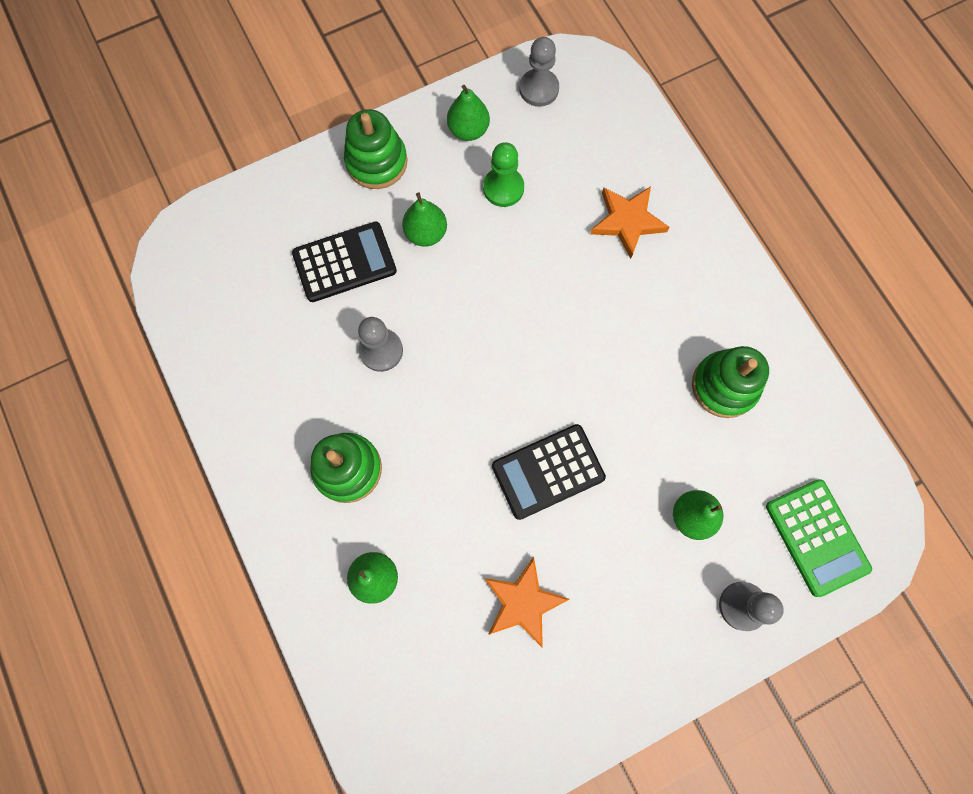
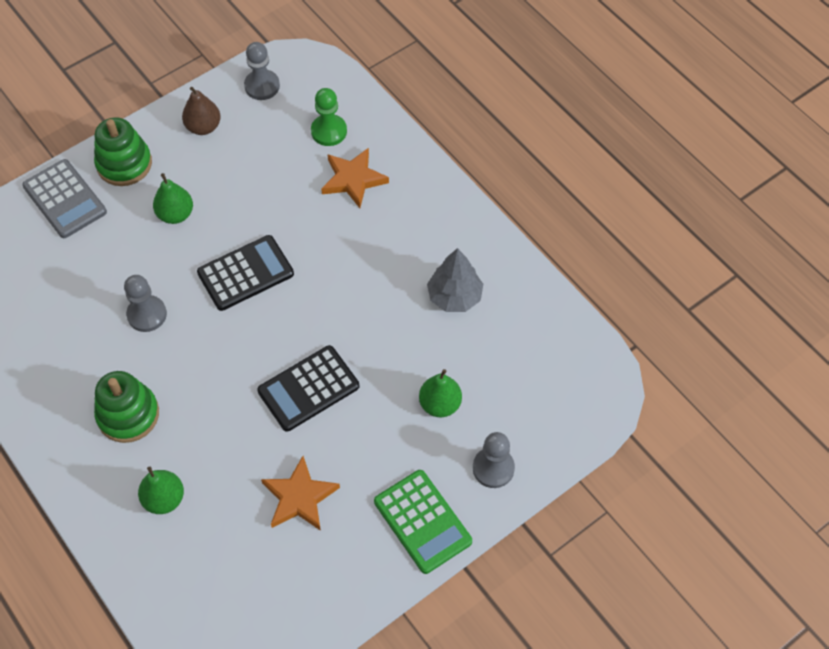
camera: 10 degrees left, 15 degrees down
(307, 195) = (65, 199): none -> grey calculator
(345, 262) = (105, 248): black calculator -> black calculator (245, 273)
(468, 130) = (203, 127): green pear -> brown pear
(503, 188) = (240, 169): green pawn -> green pawn (329, 131)
(724, 386) = (454, 296): green stacking toy -> grey tree
(816, 537) = (550, 403): green calculator -> green calculator (422, 521)

